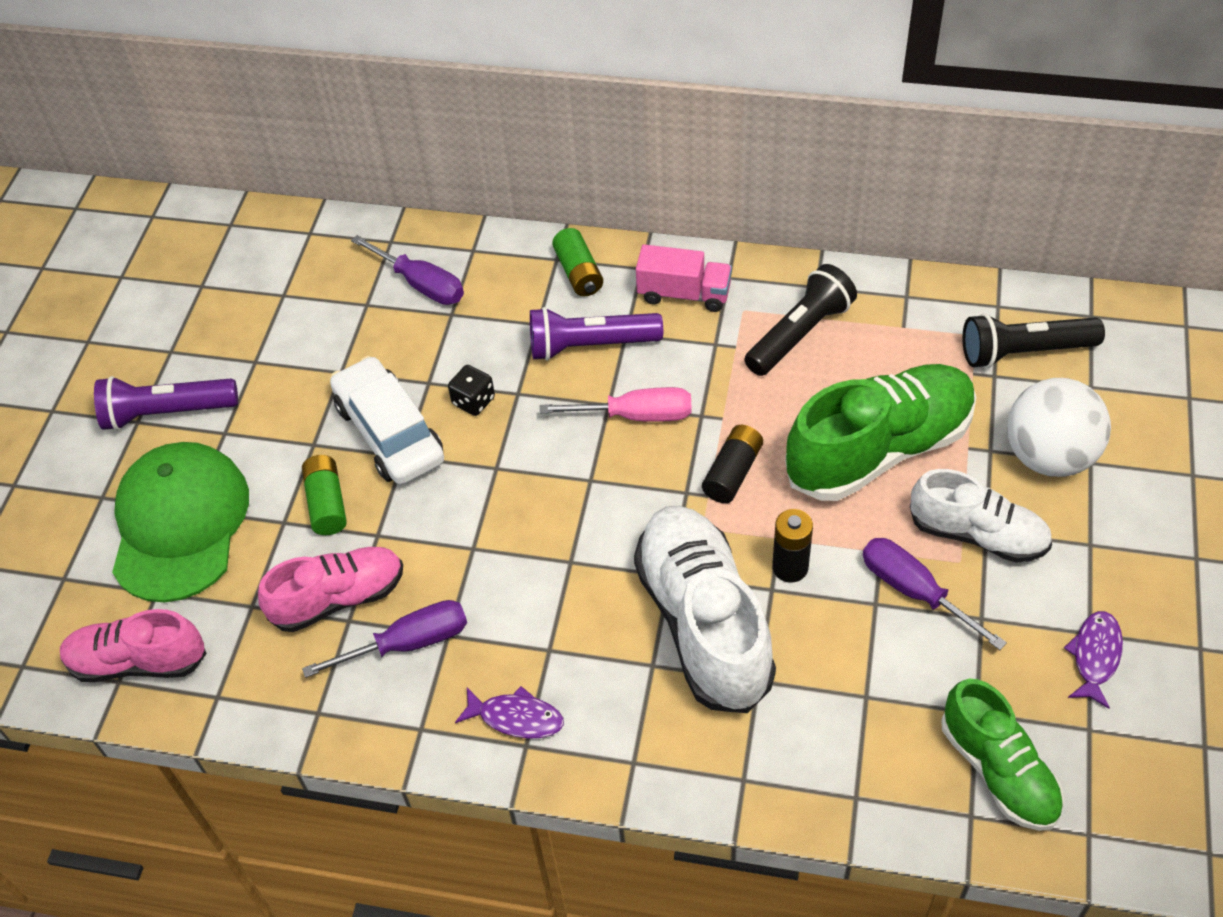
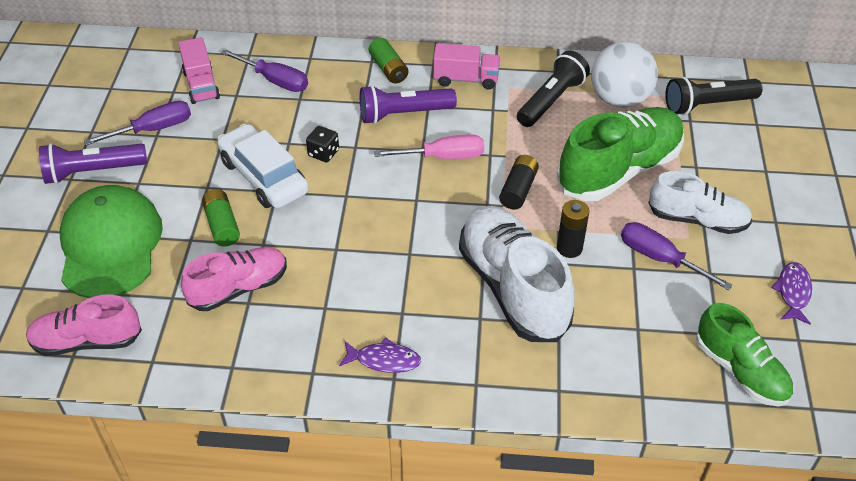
camera: 10 degrees left, 5 degrees down
(321, 286) = (201, 85): none -> pink truck
(408, 643) = (295, 315): purple screwdriver -> purple screwdriver (153, 129)
(1049, 456) = (737, 168): white ball -> white ball (619, 99)

